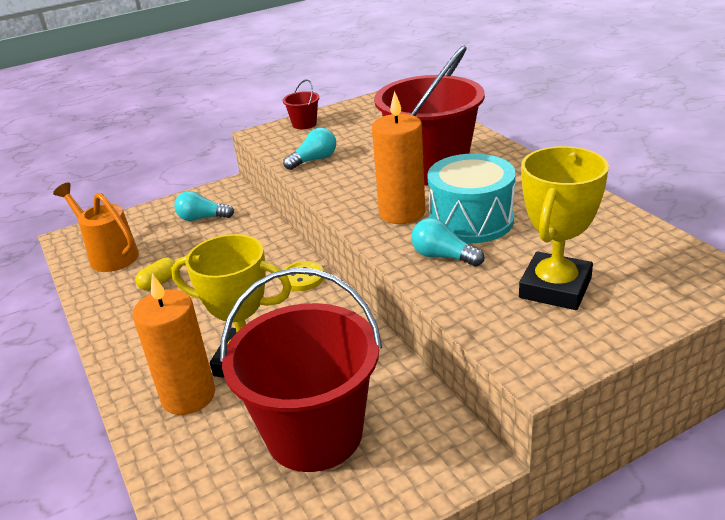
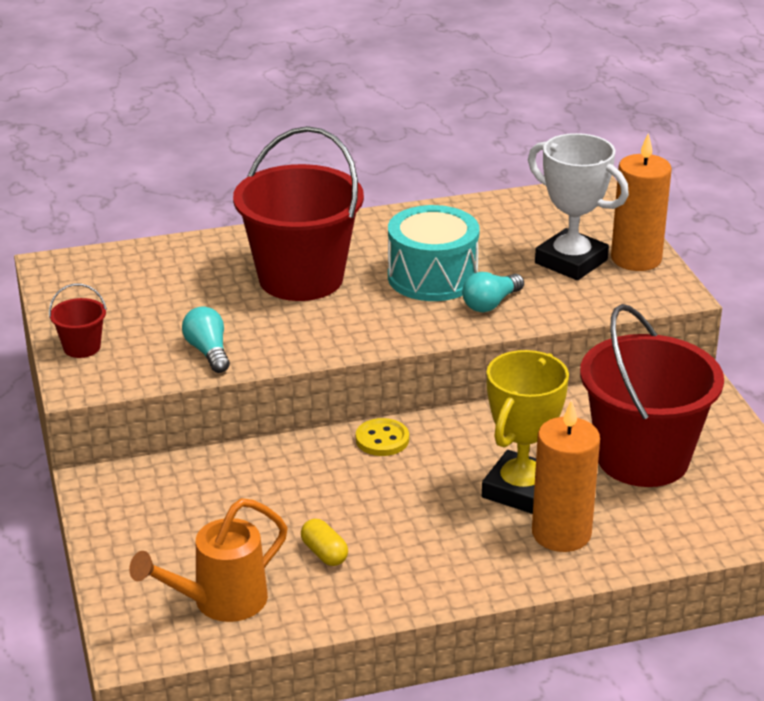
camera: 80 degrees left, 0 degrees up
(202, 218) = (174, 511): turquoise light bulb -> none
(402, 213) = (390, 312): orange candle -> orange candle (636, 259)
(555, 288) = (571, 262): yellow trophy -> white trophy

